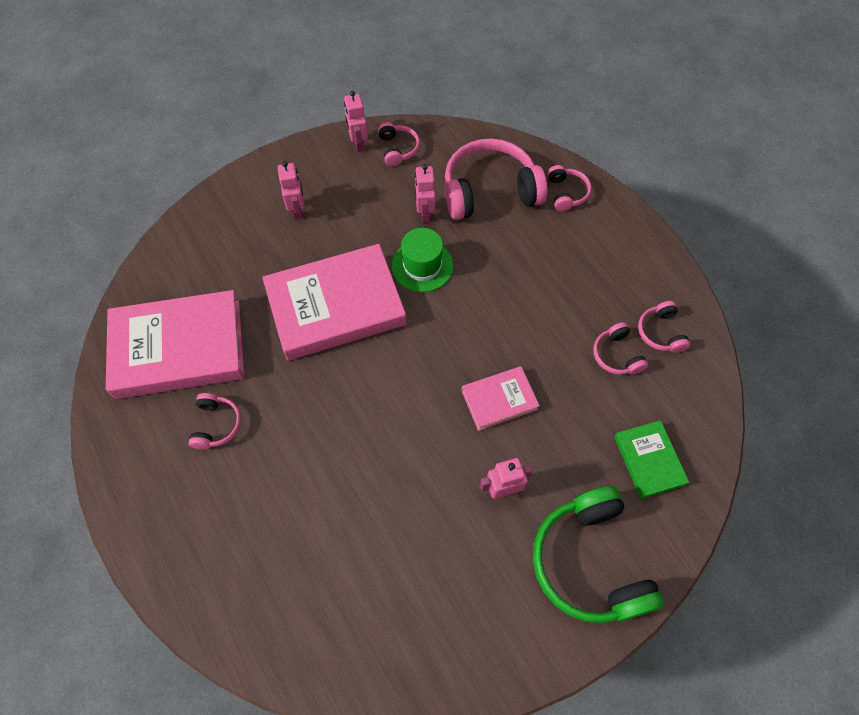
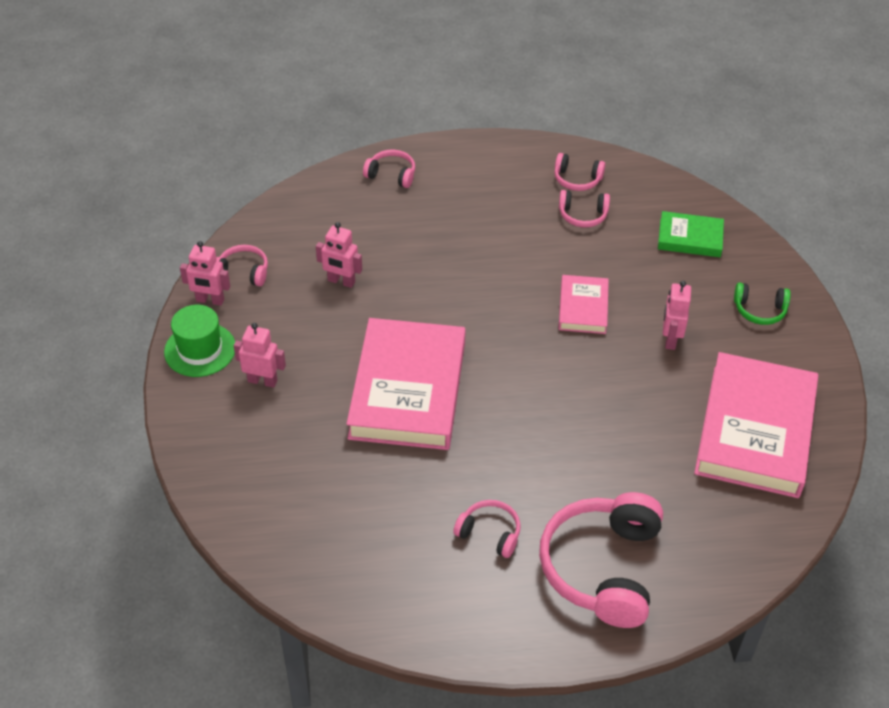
camera: 65 degrees left, 15 degrees down
(179, 349) = (376, 541): pink book -> pink book (755, 430)
(422, 266) = (403, 307): green hat -> green hat (200, 350)
(489, 191) = (350, 225): pink headphones -> pink headphones (602, 568)
(590, 562) = (759, 310): green headphones -> green headphones, size x0.48

